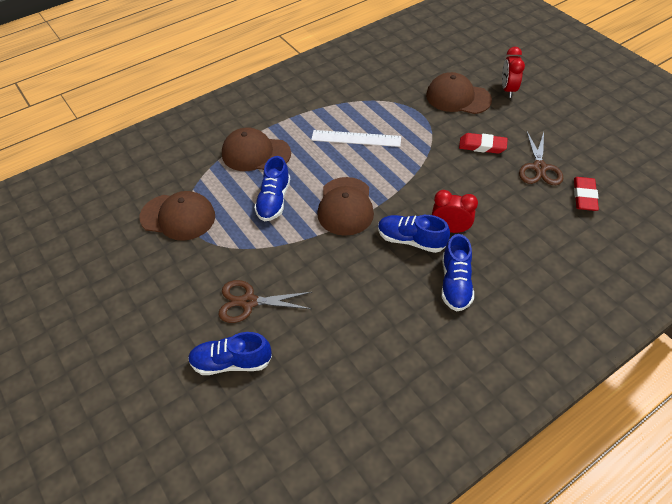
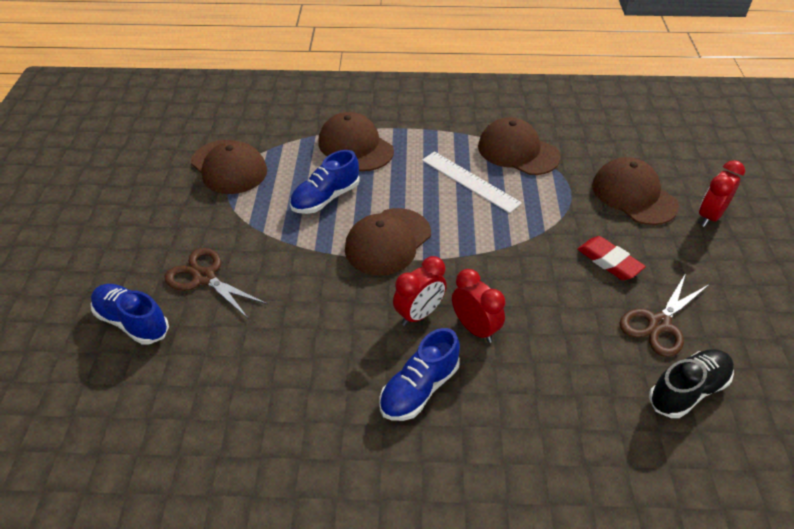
camera: 35 degrees right, 5 degrees down
(365, 103) = (518, 151): none -> brown cap
(411, 240) = (419, 314): blue shoe -> red clock
(584, 196) = (688, 390): red eraser -> black shoe

